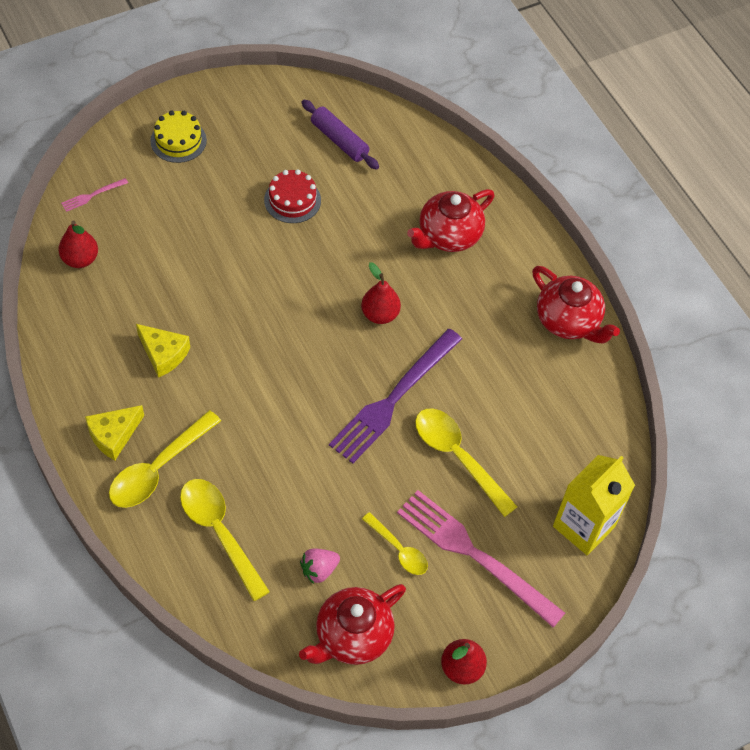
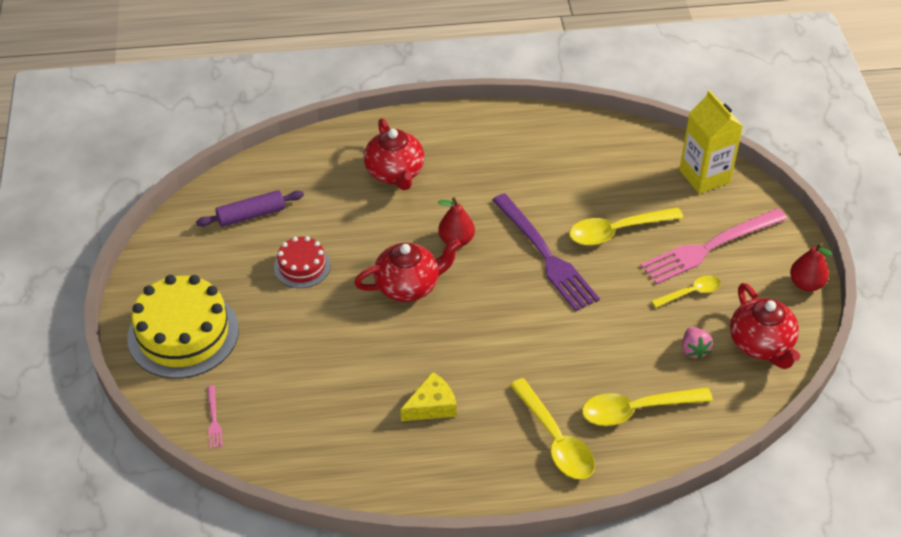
camera: 65 degrees left, 10 degrees down
(80, 259) = (289, 447): red pear -> none
(113, 435) = (506, 466): yellow cheese -> none
(178, 140) = (183, 333): yellow cake -> yellow cake, size x1.87
(568, 321) = (515, 126): red teapot -> red teapot (408, 286)

